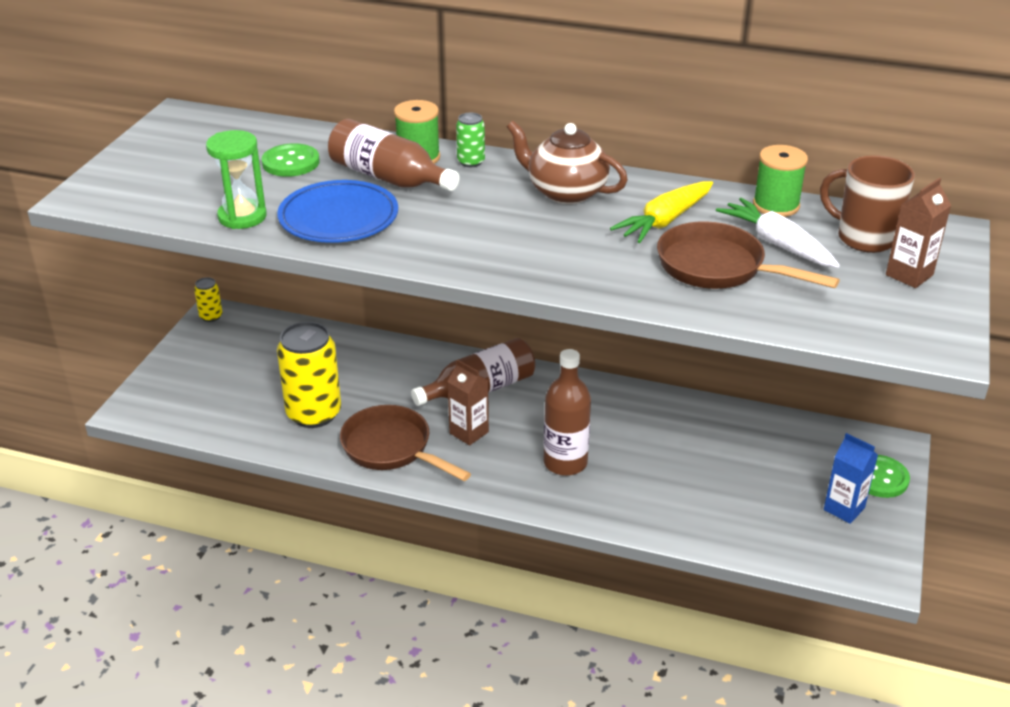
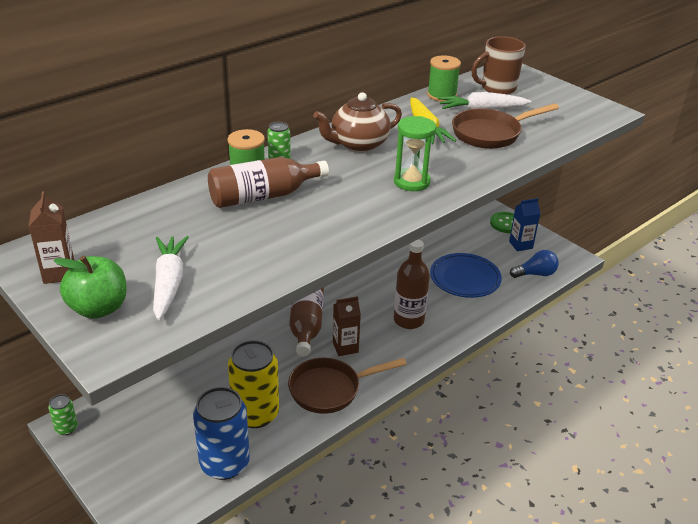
camera: 60 degrees left, 0 degrees up
(134, 172) = (99, 308): none -> green apple
(196, 187) = (169, 283): none -> white carrot
(211, 316) = (66, 428): yellow can -> green can
(234, 423) = (224, 463): none -> blue can
(242, 217) = (246, 274): green hourglass -> green hourglass (411, 182)
(291, 162) = (186, 228): green button -> none
(338, 217) = (296, 233): blue plate -> blue plate (465, 278)
(790, 545) = (535, 274): none -> blue light bulb
(909, 275) = (541, 93): brown carton -> brown carton (59, 273)

